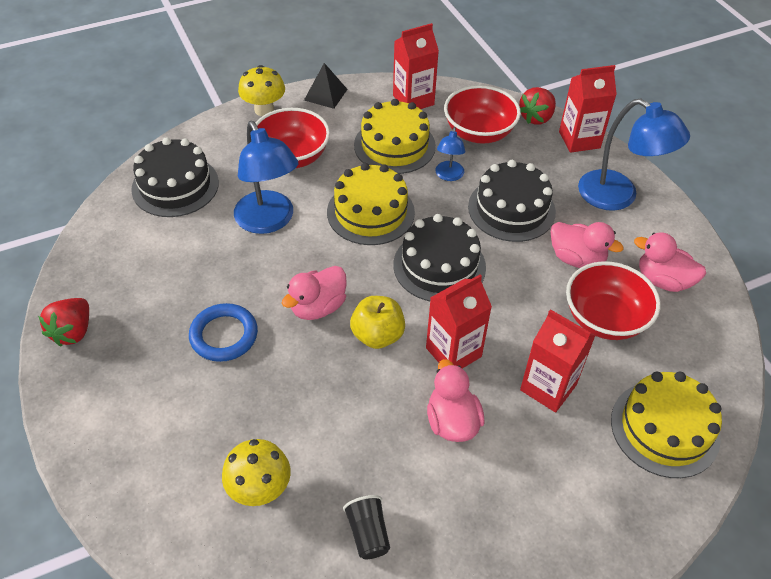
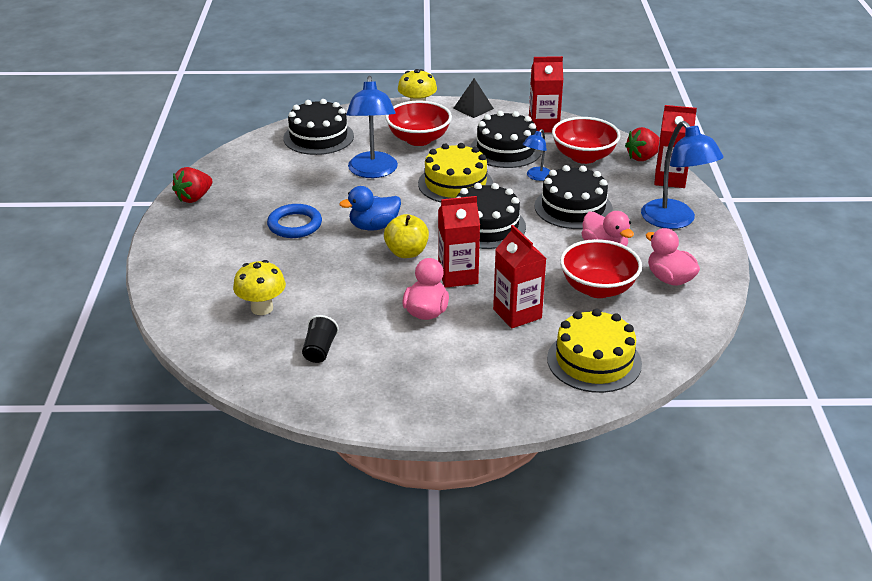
camera: 25 degrees right, 15 degrees down
(318, 307) = (374, 226): pink duck -> blue duck
(394, 145) = (506, 149): yellow cake -> black cake

